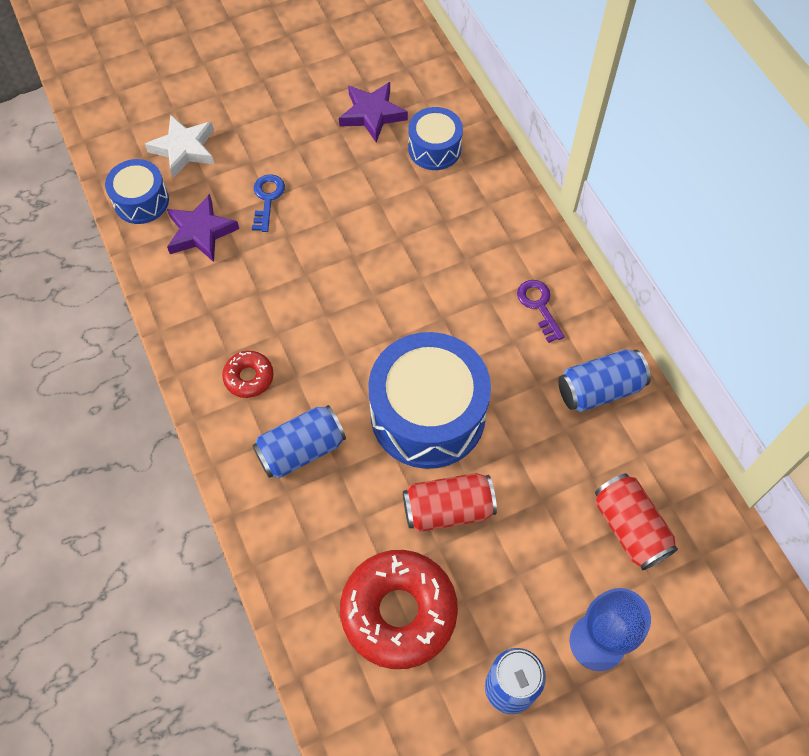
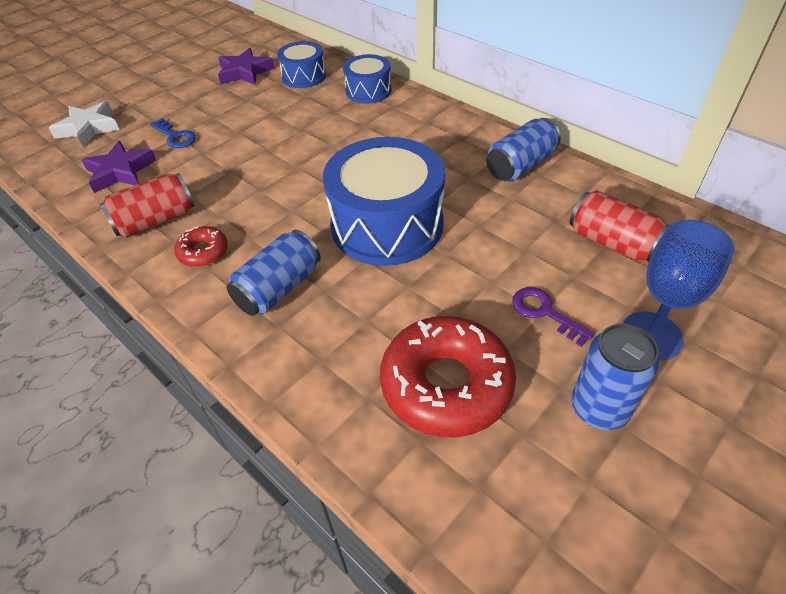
camera: 20 degrees left, 15 degrees down
(141, 201) = (56, 168): blue drum -> blue drum (368, 91)
(267, 199) = (175, 136): blue key -> blue key turned 150 degrees clockwise
(448, 509) = (445, 284): red can -> red can (156, 221)
(539, 306) = (438, 134): purple key -> purple key (544, 312)

